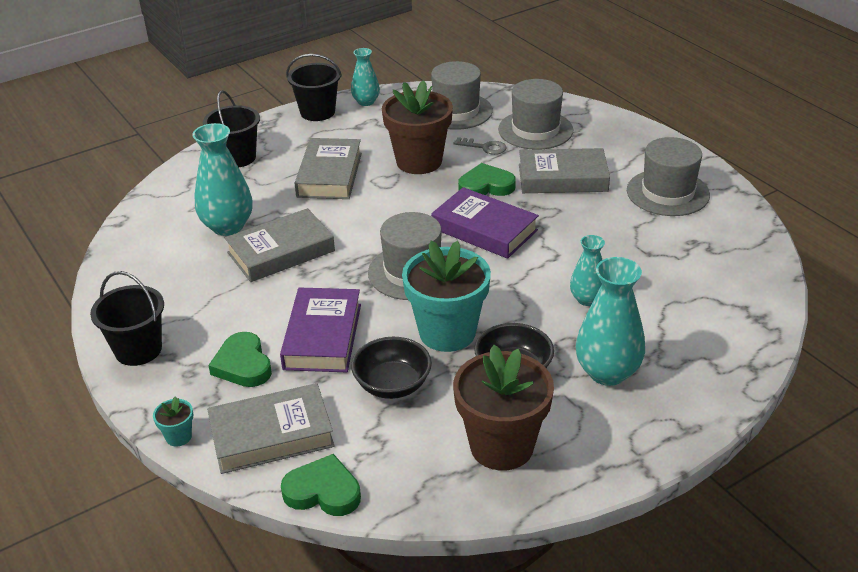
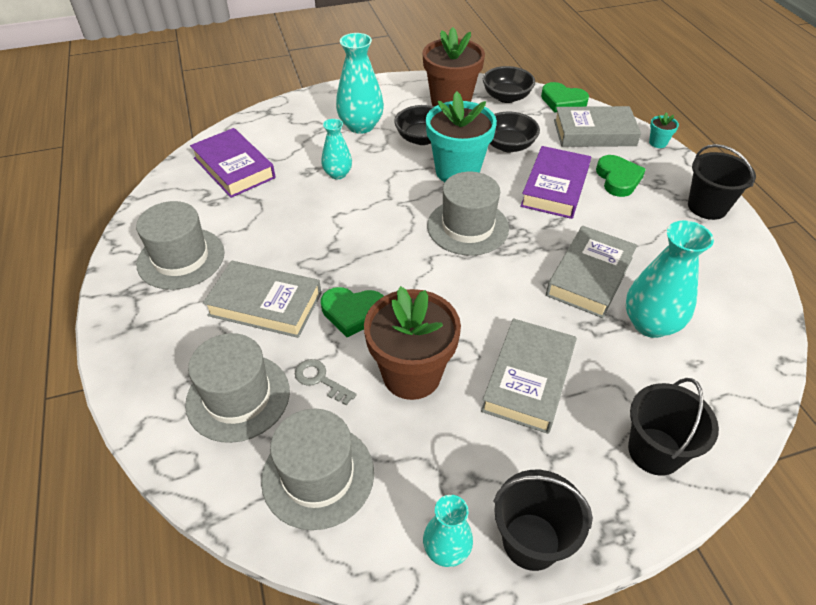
camera: 165 degrees left, 10 degrees up
(281, 252) = (590, 276): grey book -> grey book turned 45 degrees counterclockwise
(417, 479) = (506, 97): none -> black bowl
(484, 229) = (383, 257): purple book -> purple book (234, 168)

